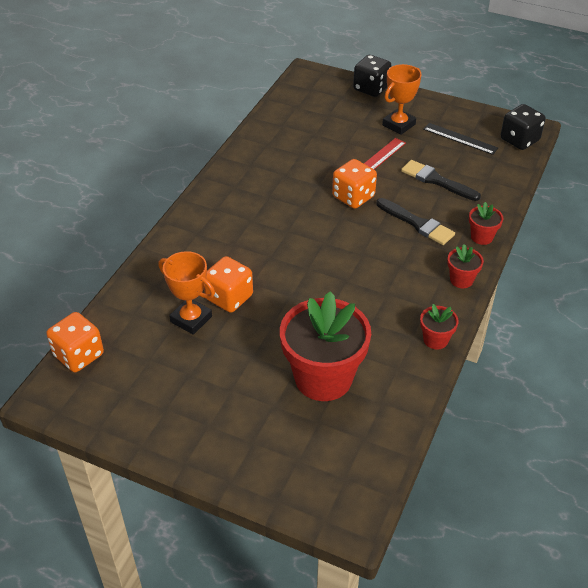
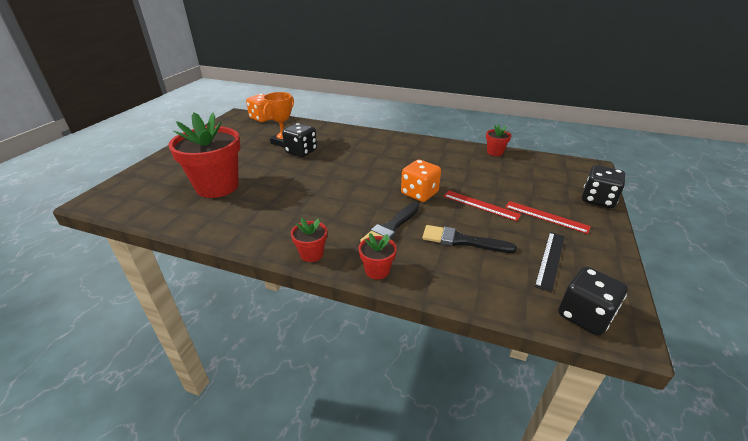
camera: 85 degrees right, 10 degrees down
(229, 297) = (301, 151): orange dice -> black dice
(398, 125) = (546, 216): orange trophy -> red ruler
(435, 340) = (238, 237): red flower pot -> red flower pot (495, 152)
(436, 181) = (462, 241): black brush -> black brush turned 105 degrees counterclockwise

